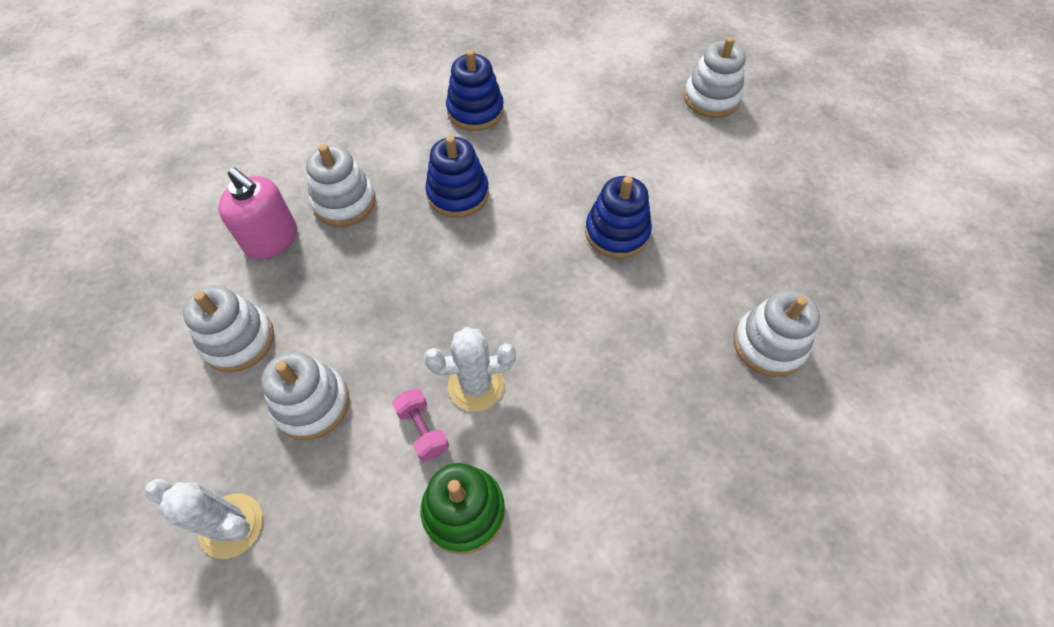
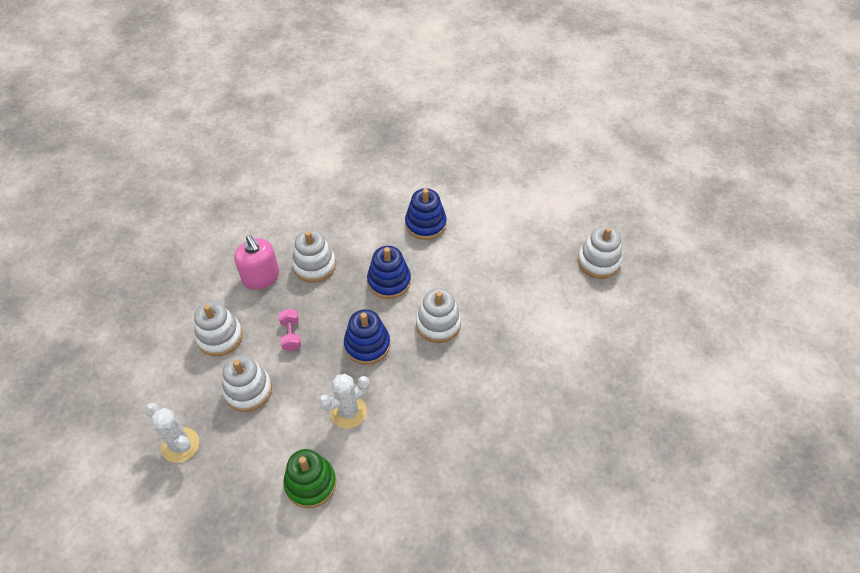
camera: 20 degrees right, 5 degrees down
(423, 430) = (306, 428): pink dumbbell -> pink dumbbell (291, 335)
(476, 385) = (348, 412): white cactus -> white cactus turned 45 degrees counterclockwise
(617, 232) = (482, 341): blue stacking toy -> blue stacking toy (367, 345)
(769, 344) = (547, 449): white stacking toy -> white stacking toy (438, 324)

